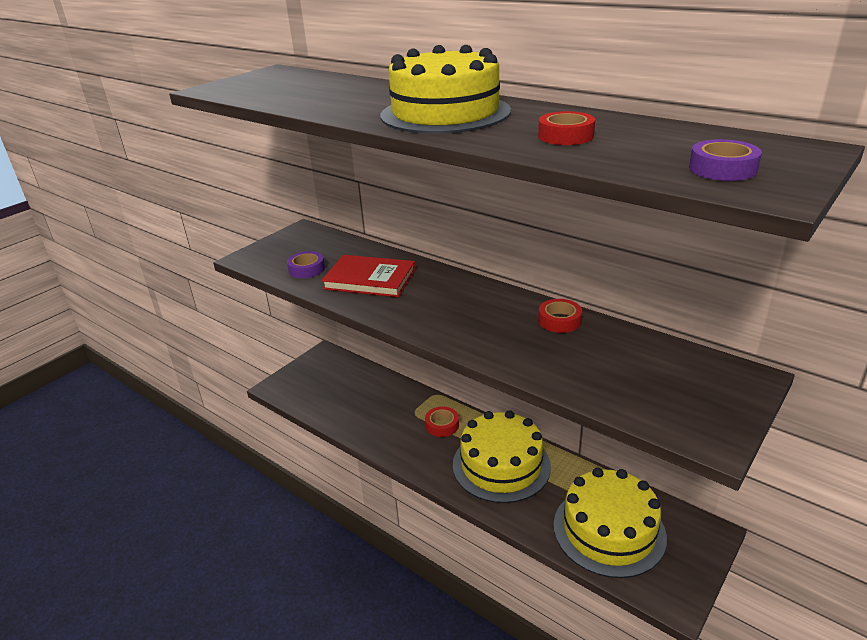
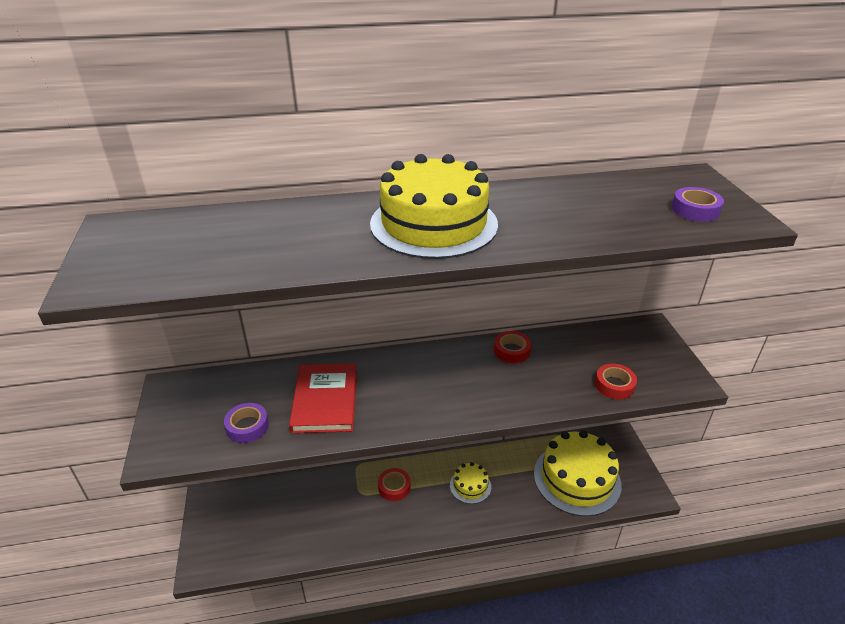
camera: 50 degrees left, 5 degrees up
(370, 279) = (325, 400): red book -> red book turned 60 degrees counterclockwise
(501, 465) = (470, 486): yellow cake -> yellow cake, size x0.48
(565, 136) = (565, 215): red tape -> red tape (614, 385)

